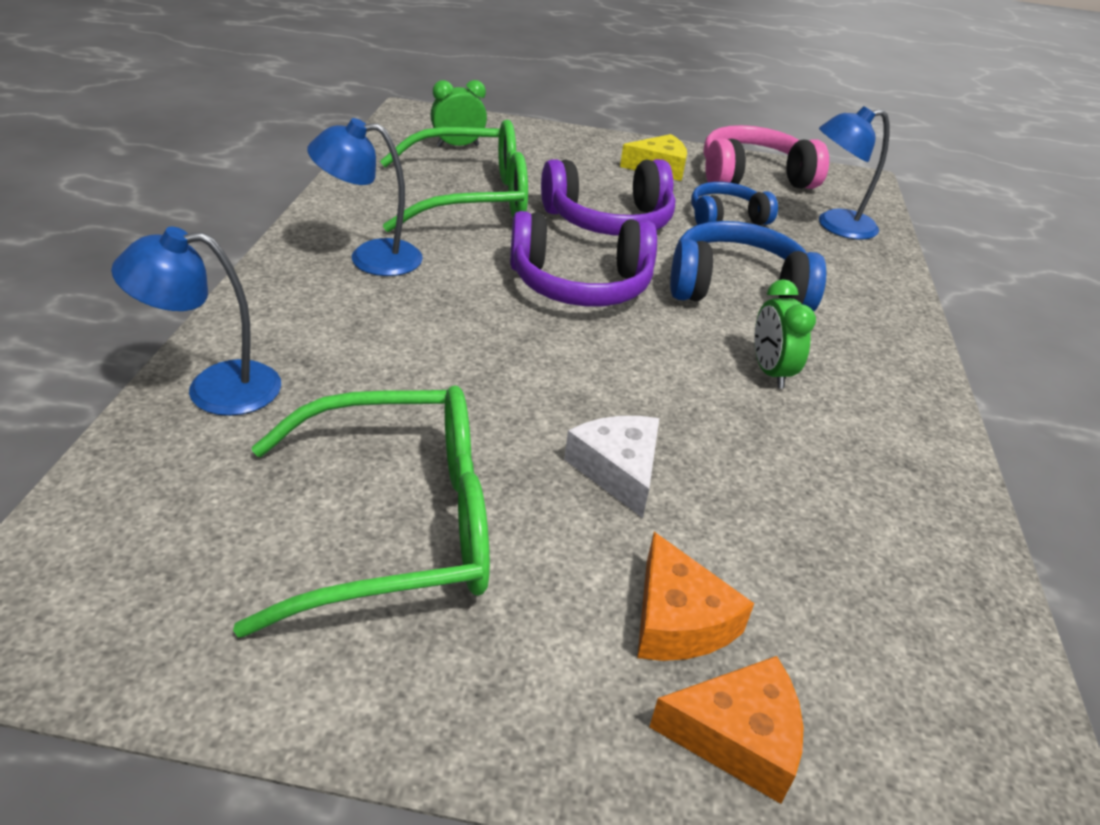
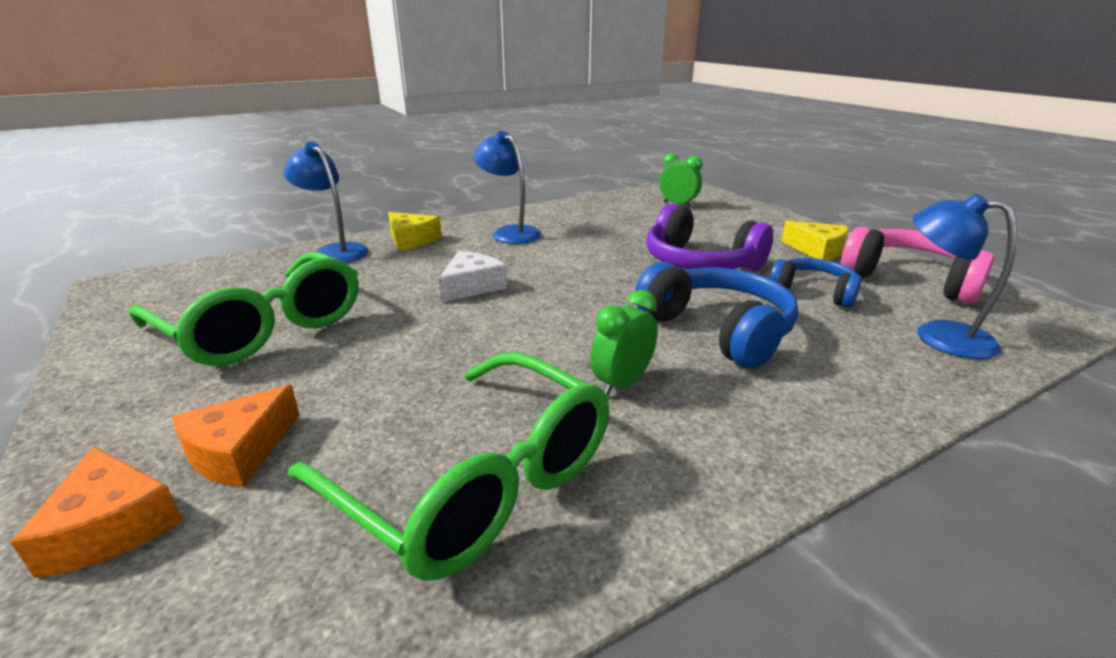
camera: 55 degrees right, 10 degrees down
(276, 322) = (411, 240): none -> yellow cheese
(471, 198) = (627, 227): green glasses -> green glasses (475, 481)
(580, 284) = (598, 283): purple headphones -> none
(618, 470) = (395, 369): white cheese -> white cheese (471, 286)

